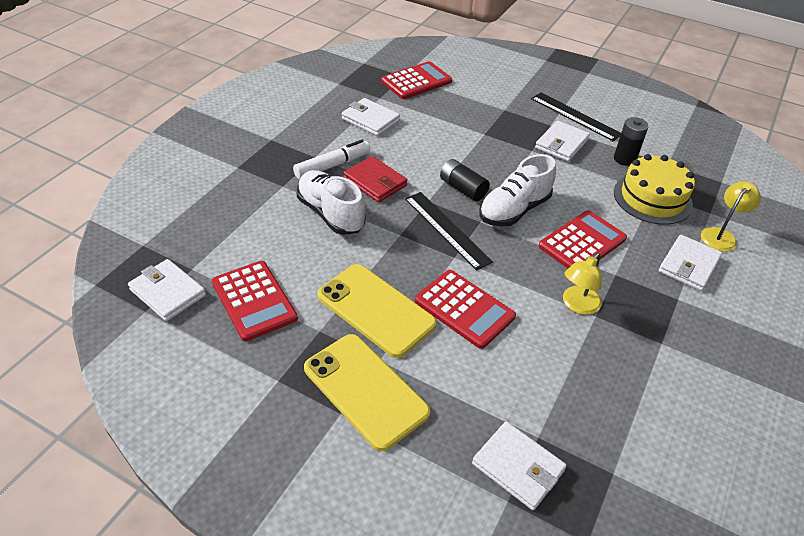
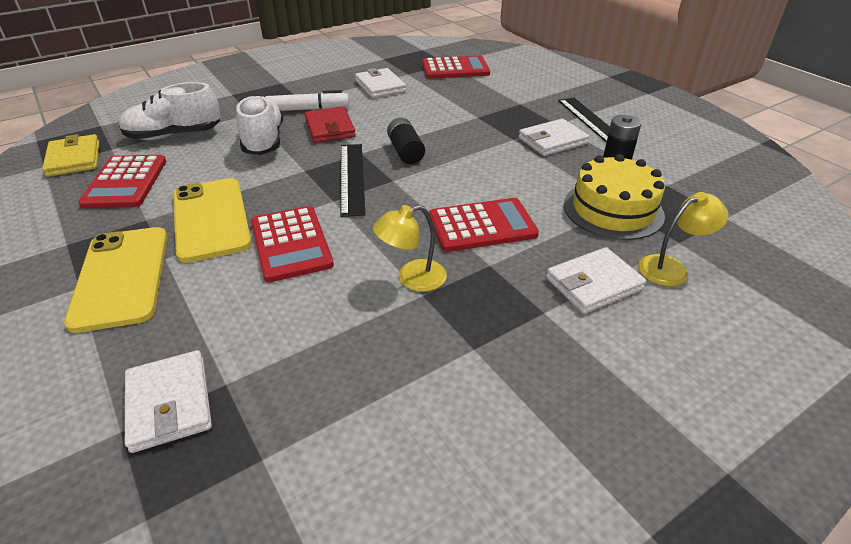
camera: 30 degrees right, 5 degrees down
(168, 292) = (74, 159): white wallet -> yellow wallet
(514, 210) = (438, 180): white shoe -> white shoe (174, 135)

